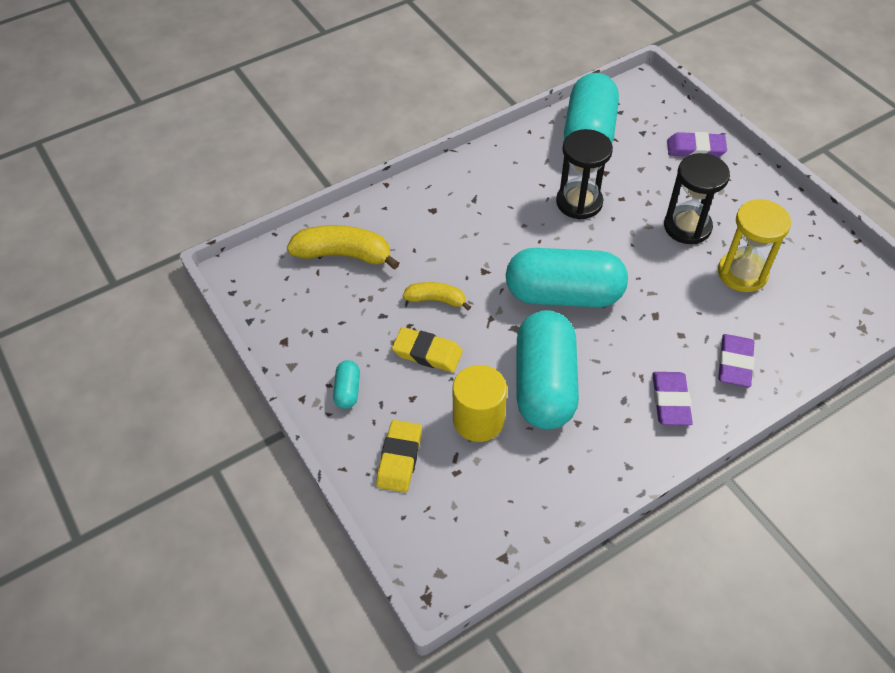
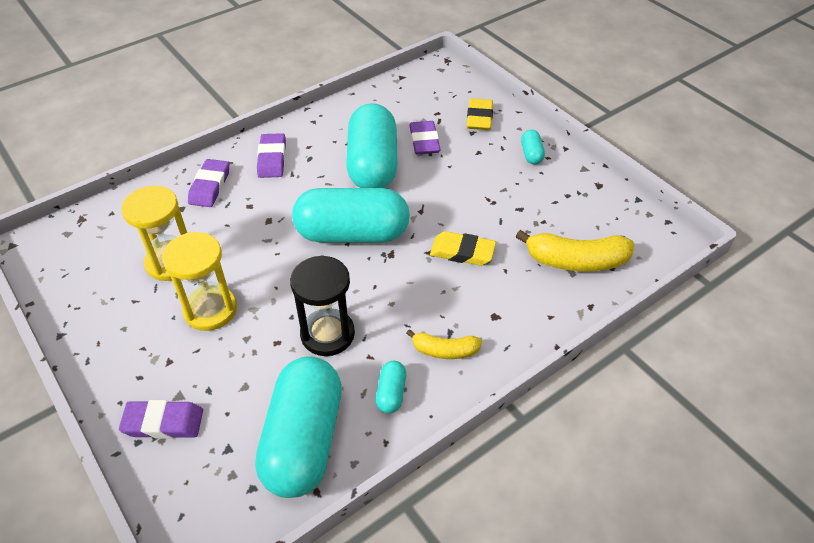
camera: 175 degrees right, 5 degrees down
(427, 353) = (472, 182): yellow eraser -> yellow eraser (462, 252)
(436, 300) = (473, 223): yellow banana -> yellow banana (444, 350)
(478, 420) = (424, 141): yellow cylinder -> purple eraser
(525, 159) = (391, 393): none -> turquoise capsule
(687, 227) = (210, 310): black hourglass -> yellow hourglass

